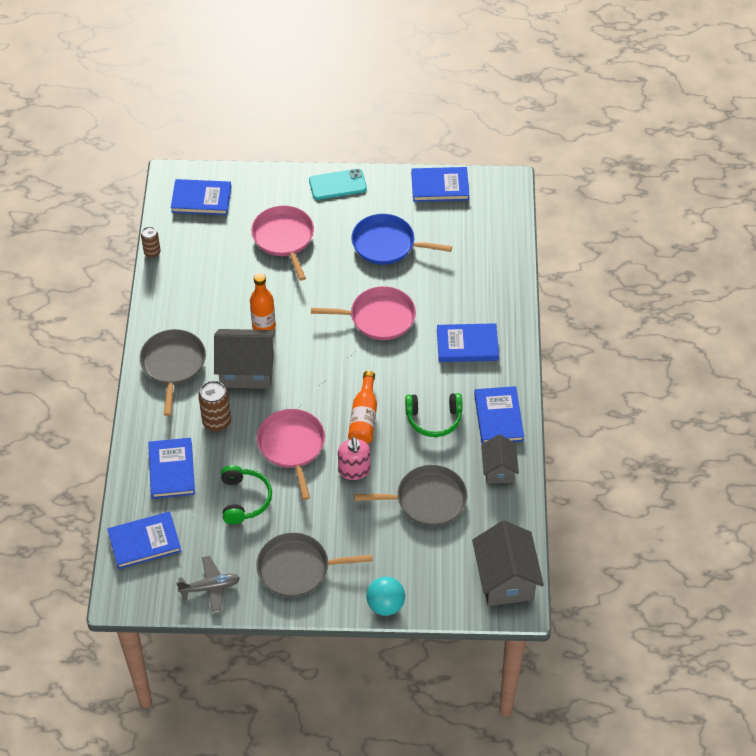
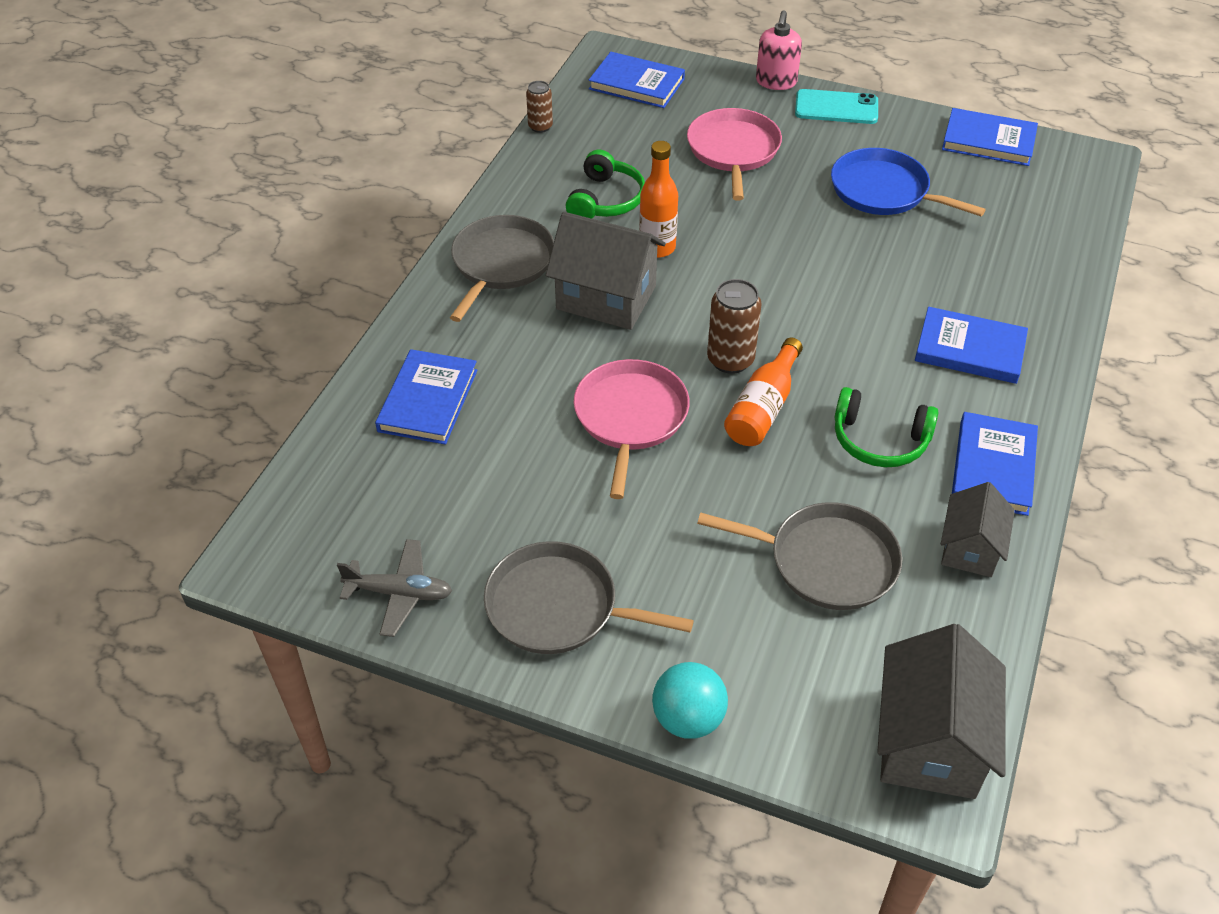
camera: 20 degrees right, 5 degrees down
(144, 542) = (332, 491): blue book -> none
(217, 422) = (529, 353): brown can -> brown can (730, 360)
(244, 499) = (520, 473): green headphones -> green headphones (605, 200)
(354, 470) = (717, 480): pink soap dispenser -> pink soap dispenser (776, 82)
(378, 317) = (838, 278): pink pan -> none

